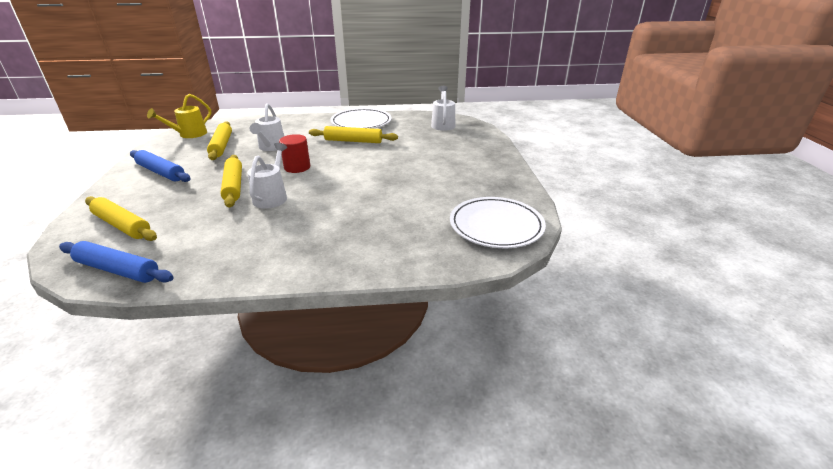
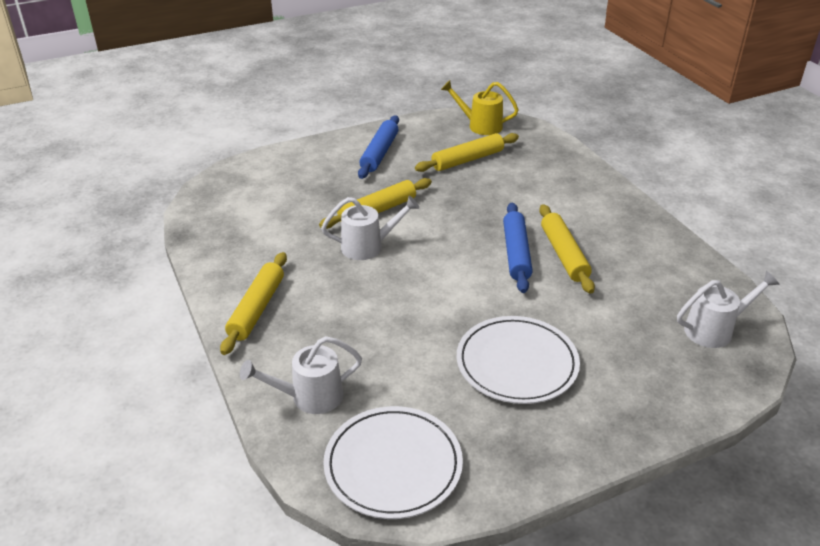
camera: 70 degrees right, 5 degrees up
(118, 270) = (206, 216): blue rolling pin -> blue rolling pin (516, 253)
(122, 225) = (272, 183): yellow rolling pin -> yellow rolling pin (256, 309)
(271, 147) = (490, 195): white watering can -> white watering can (309, 397)
(297, 167) = (450, 236): red cylinder -> none
(361, 122) = (639, 239): white plate -> white plate (517, 363)

